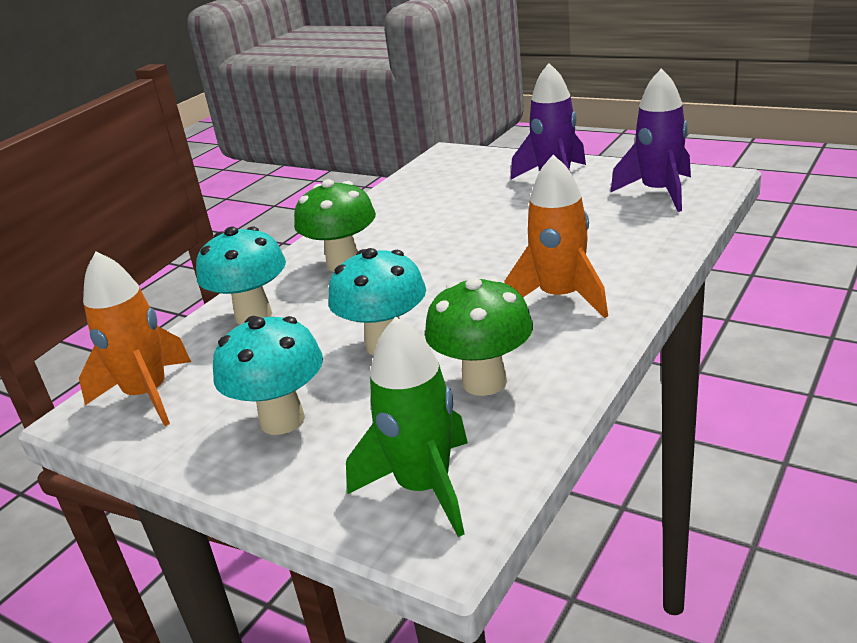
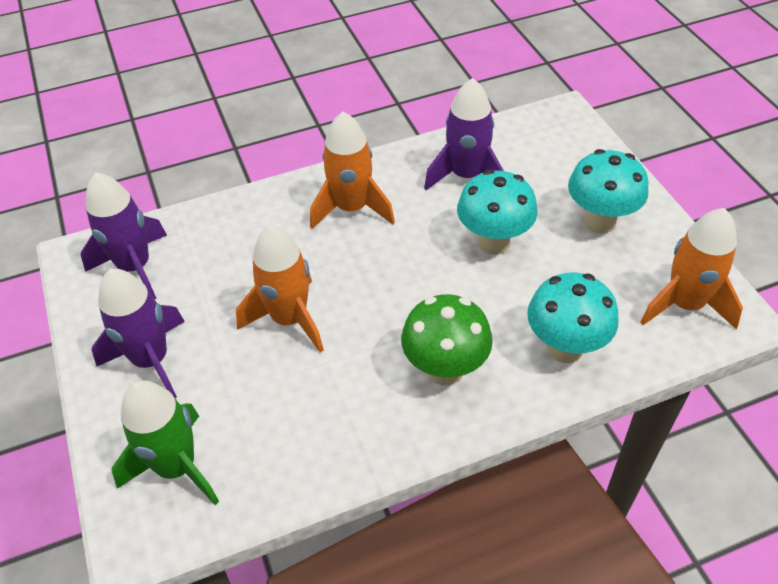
camera: 145 degrees left, 20 degrees up
(424, 488) = (553, 137): green rocket -> green rocket (177, 467)
(484, 382) = (466, 176): green mushroom -> purple rocket
(497, 229) = (289, 319): none -> orange rocket

